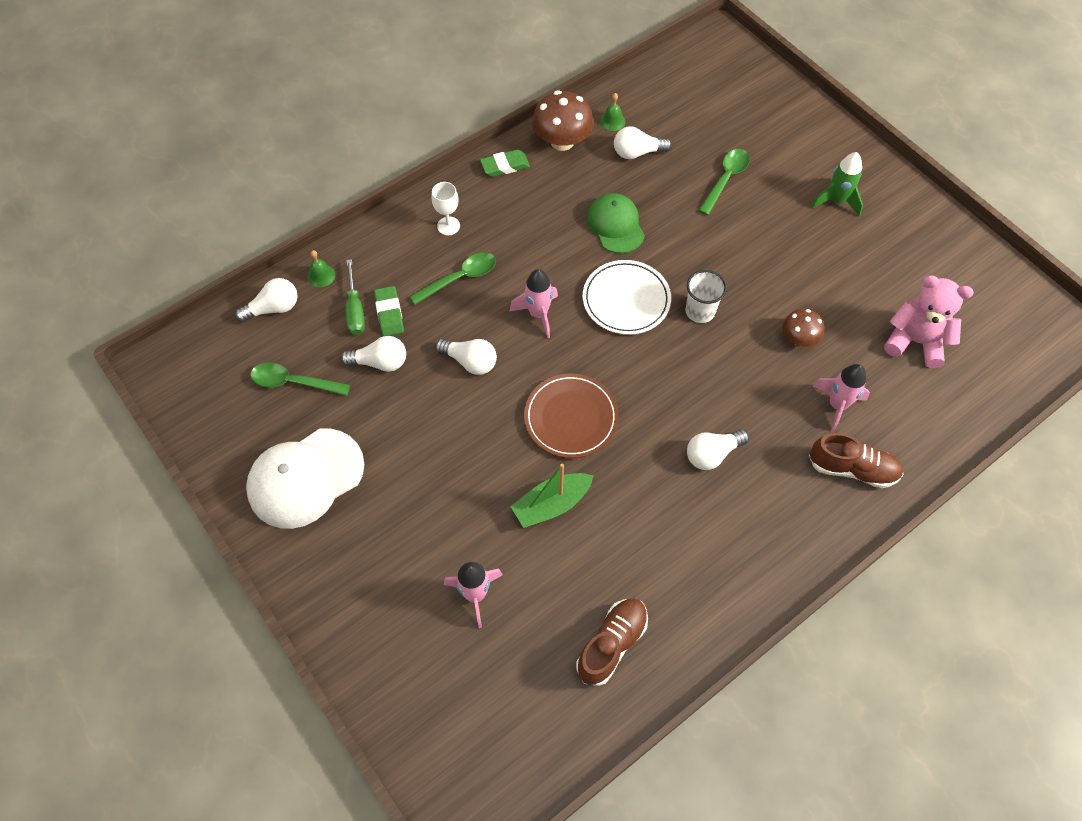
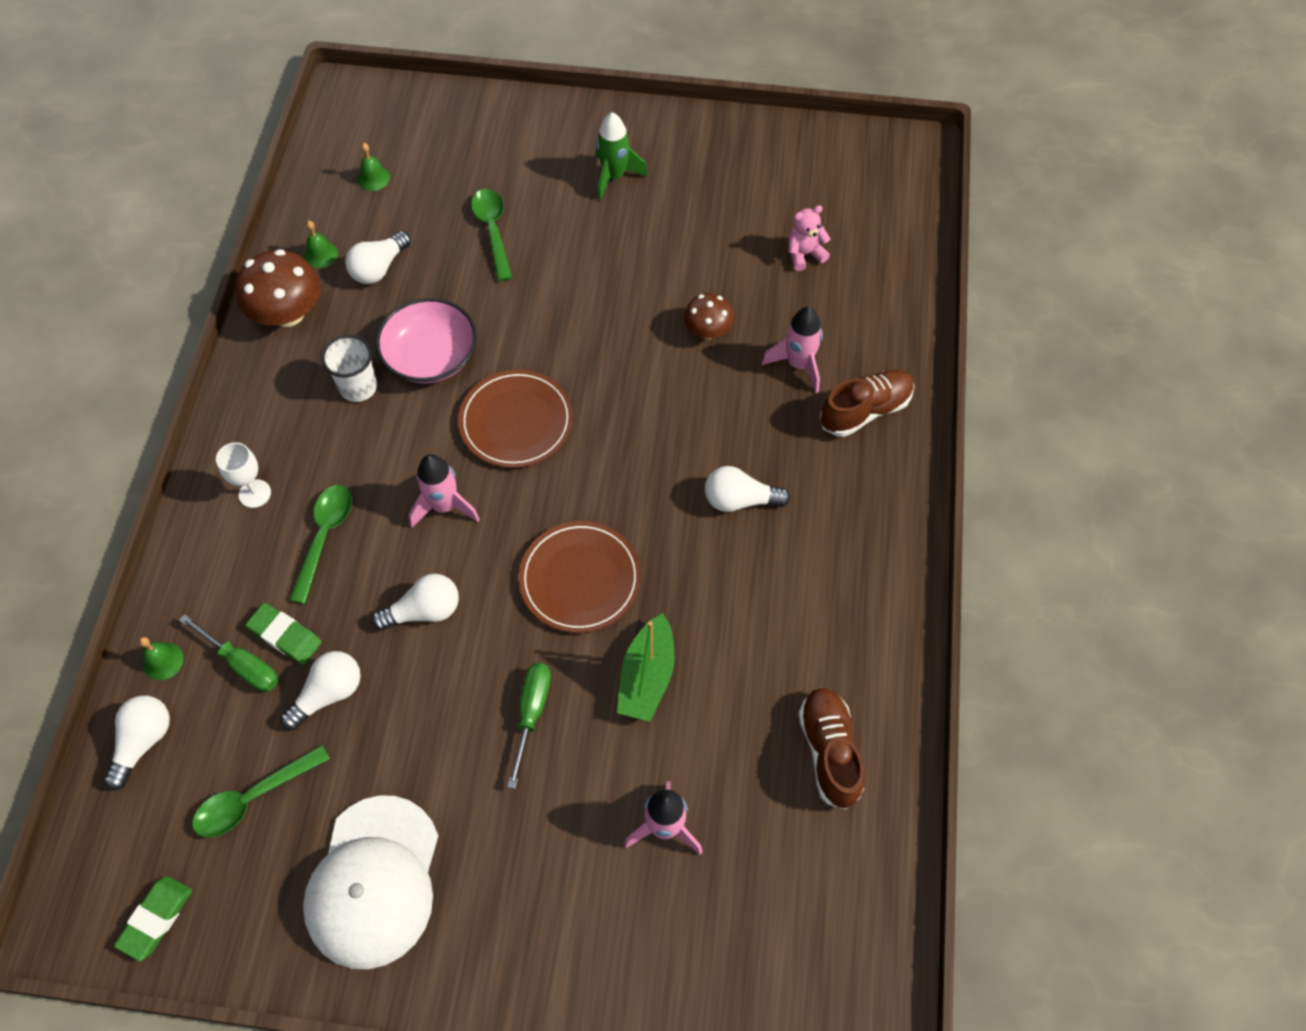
camera: 45 degrees left, 0 degrees up
(469, 466) = (531, 713): none -> green screwdriver
(505, 166) = (252, 384): green eraser -> green eraser (156, 919)
(615, 225) = (431, 357): green cap -> pink bowl
(626, 300) = (516, 422): white plate -> brown plate
(686, 98) = (373, 178): none -> green bell
(700, 311) = (596, 376): white cup -> white cup (358, 387)
(712, 454) = (740, 500): white light bulb -> white light bulb turned 75 degrees clockwise
(915, 341) = (804, 254): pink teddy bear -> pink teddy bear, size x0.57

